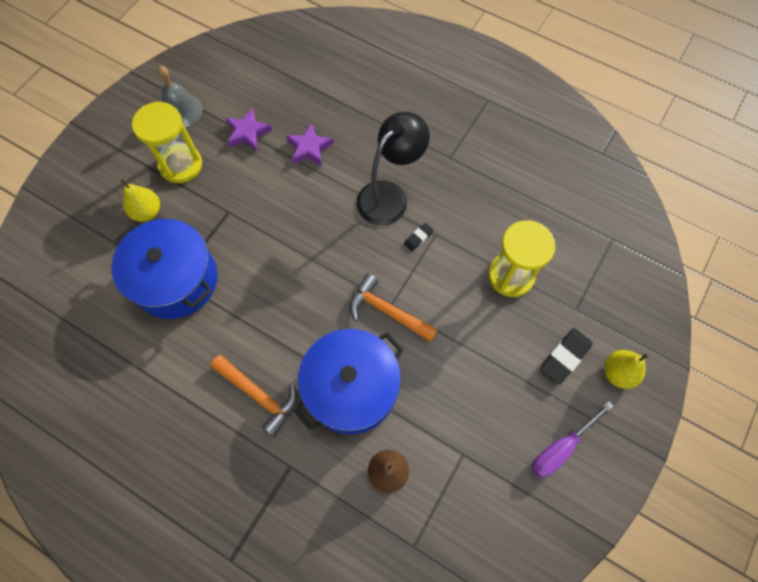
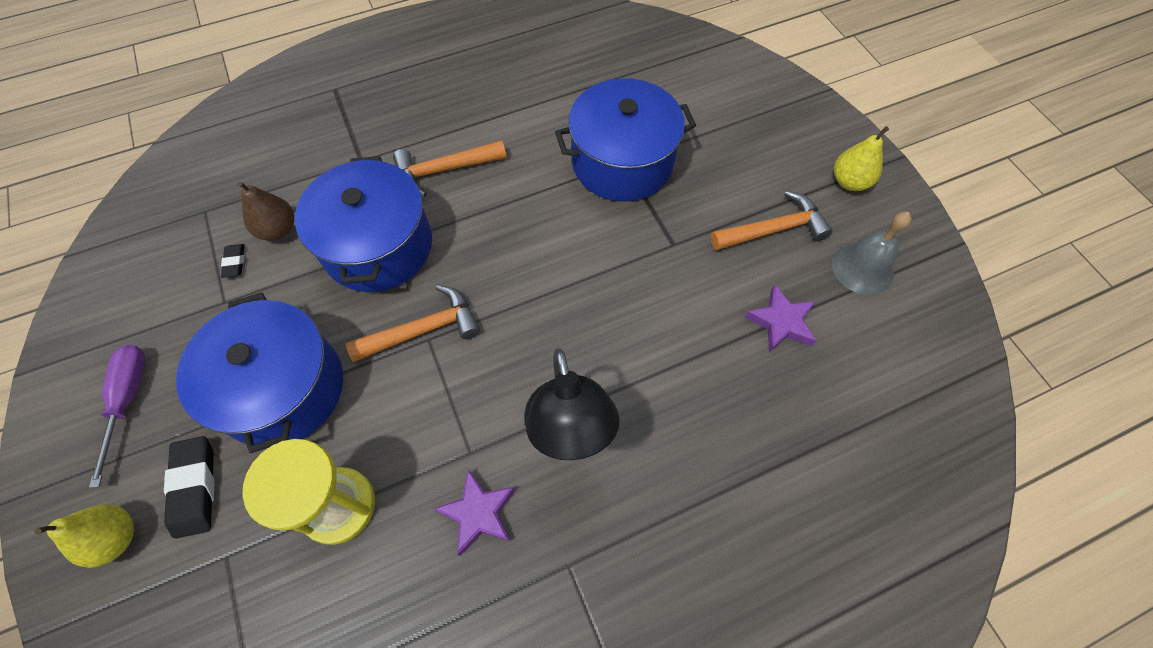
camera: 125 degrees right, 5 degrees down
(147, 212) = (726, 173): yellow pear -> yellow pear (849, 182)
(181, 165) = (773, 230): yellow hourglass -> orange hammer
(309, 148) = (709, 380): purple star -> purple star (478, 513)
(418, 238) = (481, 427): black eraser -> black eraser (235, 262)
(481, 360) = (283, 388): none -> blue pot

